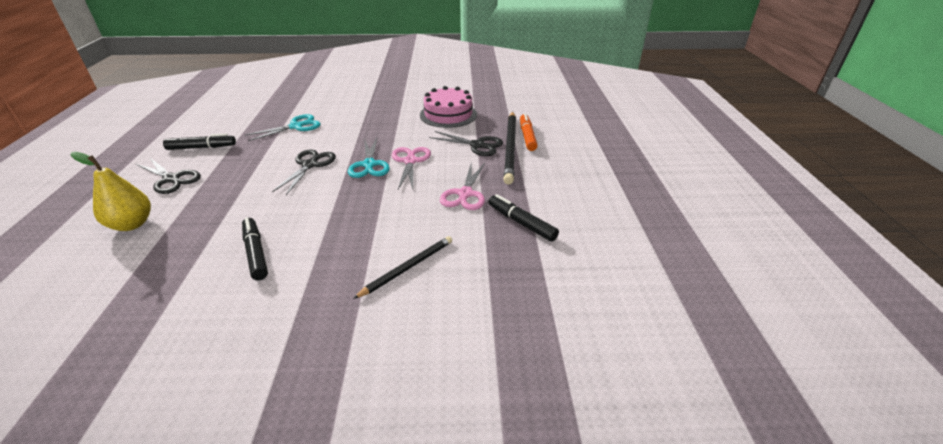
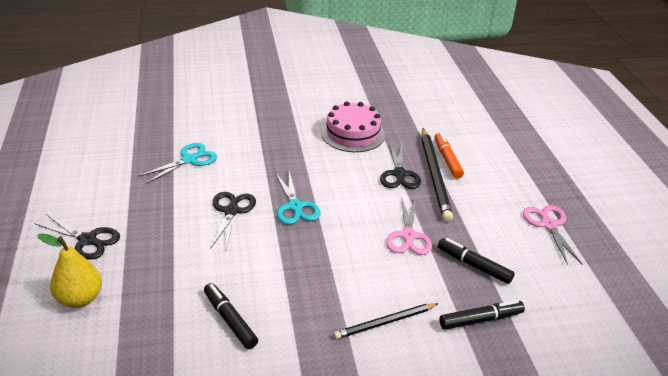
camera: 10 degrees left, 0 degrees up
(202, 147) = (96, 196): black marker -> black marker (480, 320)
(408, 267) = (385, 322): black pencil -> black pencil turned 150 degrees counterclockwise
(410, 161) = (337, 199): pink scissors -> pink scissors (548, 225)
(477, 145) = (399, 174): black scissors -> black scissors turned 75 degrees clockwise

